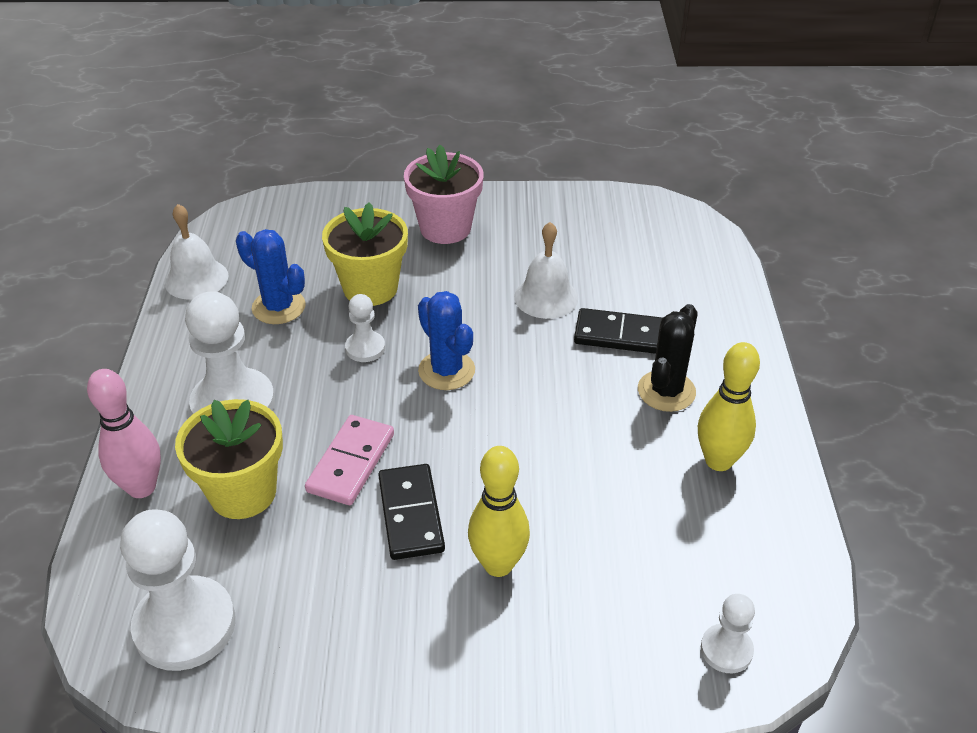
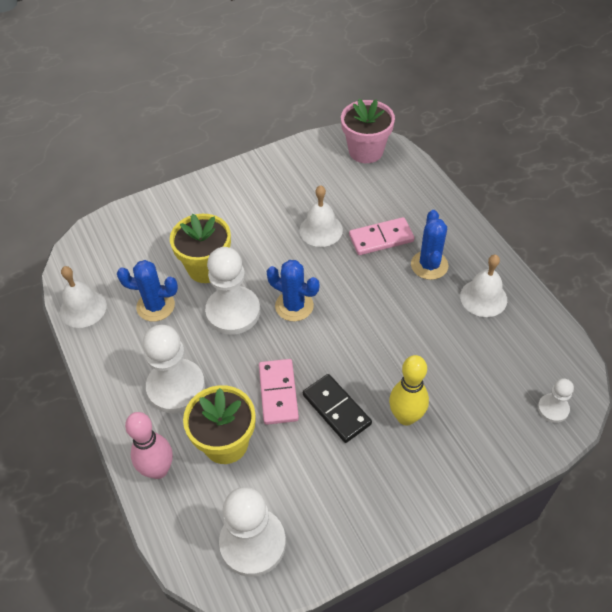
camera: 25 degrees left, 10 degrees up
(365, 348) = (233, 312): white pawn -> white pawn, size x1.97
(445, 228) = (225, 204): pink flower pot -> pink flower pot (366, 151)
(621, 335) = (381, 238): black domino -> pink domino
(666, 391) = (429, 265): black cactus -> blue cactus
(718, 461) = (483, 298): yellow bowling pin -> white bell

